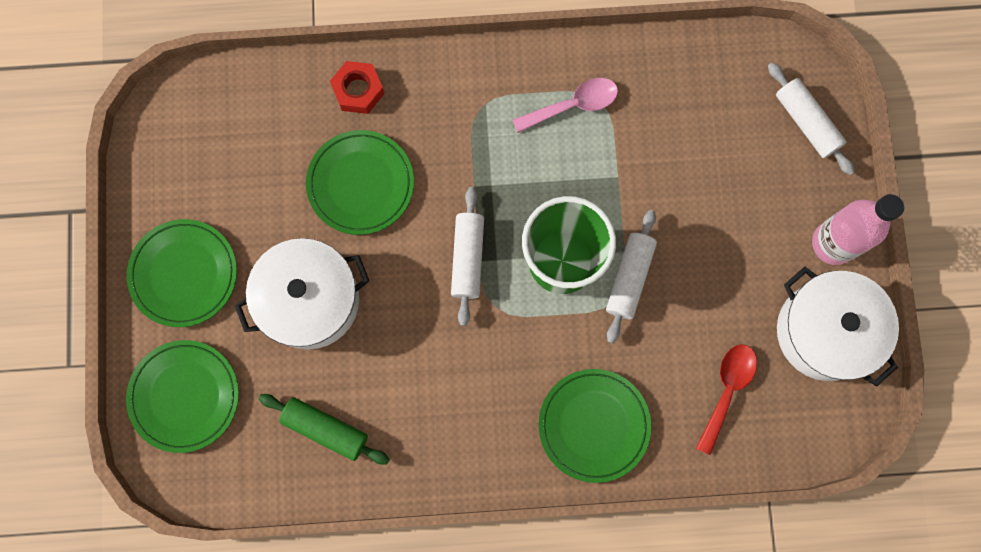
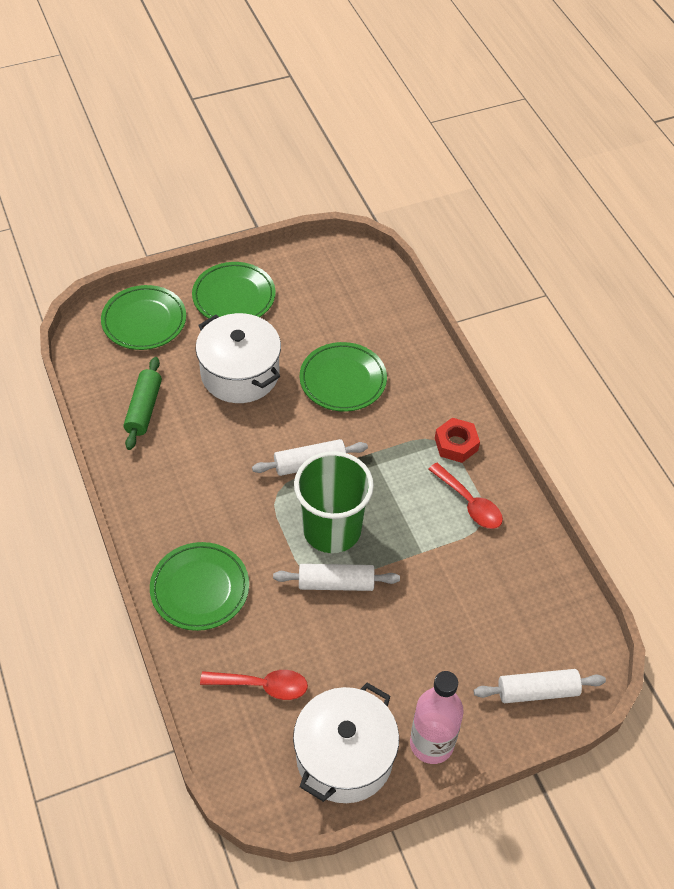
camera: 70 degrees right, 25 degrees down
(358, 90) = (416, 359): red nut -> red nut (456, 444)
(573, 105) = (469, 503): pink spoon -> red spoon
(806, 122) = (537, 691): white rolling pin -> white rolling pin turned 45 degrees clockwise

